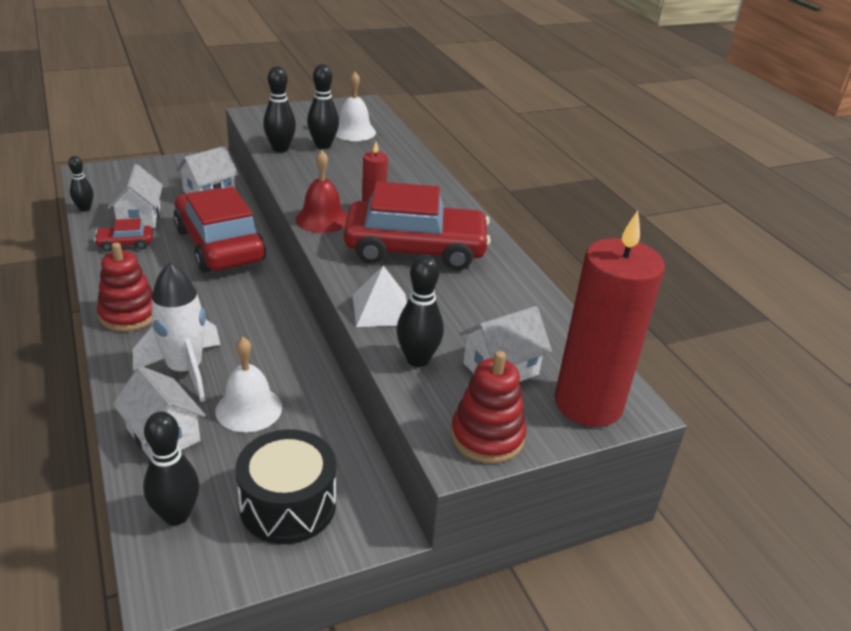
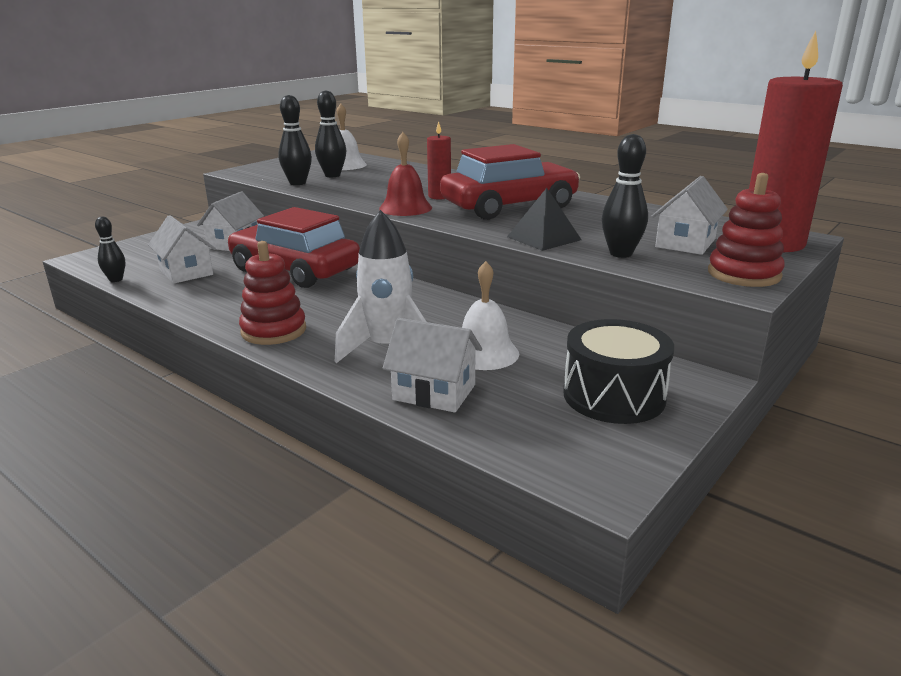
camera: 25 degrees left, 10 degrees down
(125, 243) = (197, 290): red car -> none
(176, 515) = (532, 436): black bowling pin -> none
(381, 309) = (544, 238): white pyramid -> black pyramid

